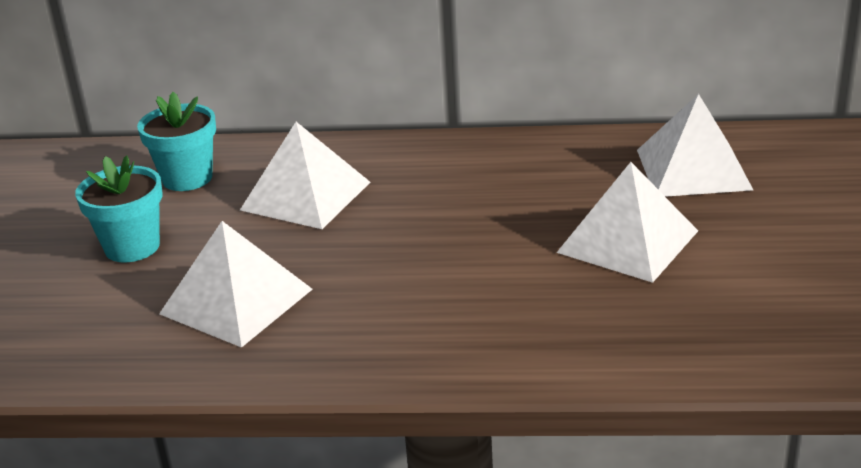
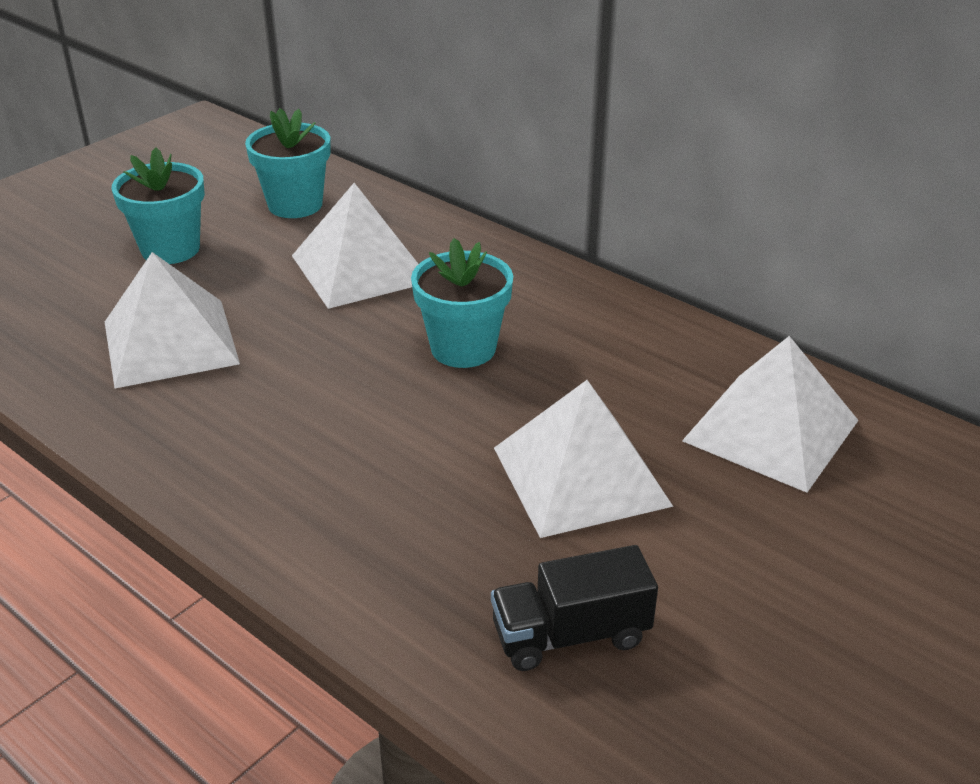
camera: 35 degrees right, 5 degrees up
(453, 210) = (463, 348): none -> turquoise flower pot
(738, 317) = (570, 635): none -> black truck

